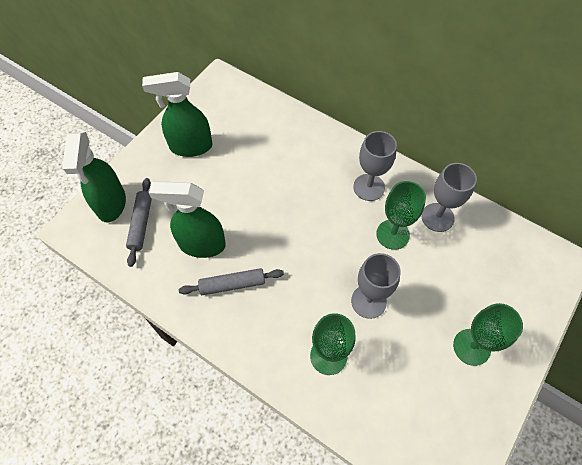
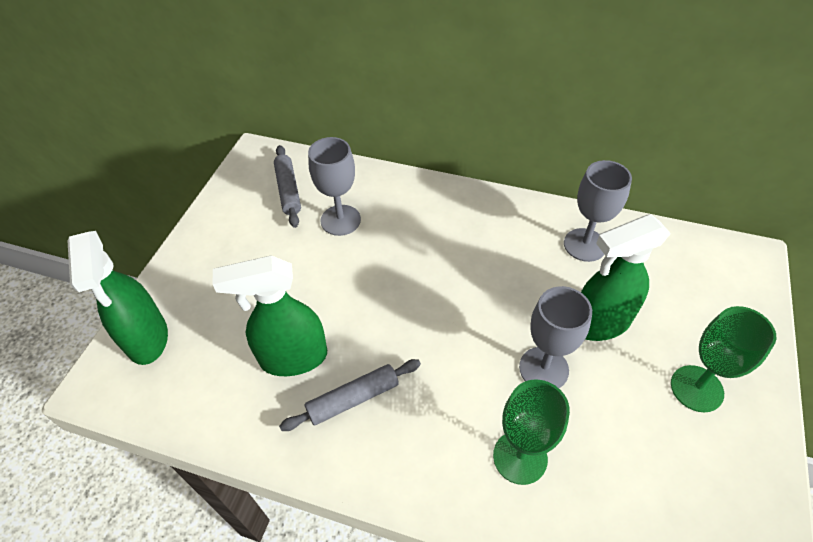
camera: 15 degrees left, 10 degrees down
(141, 224) = (198, 354): grey rolling pin -> grey rolling pin (288, 190)
(190, 146) = (240, 239): green spray bottle -> green spray bottle (599, 323)
(369, 187) = (488, 231): grey goblet -> grey goblet (340, 220)
(392, 234) = (539, 278): green goblet -> none

